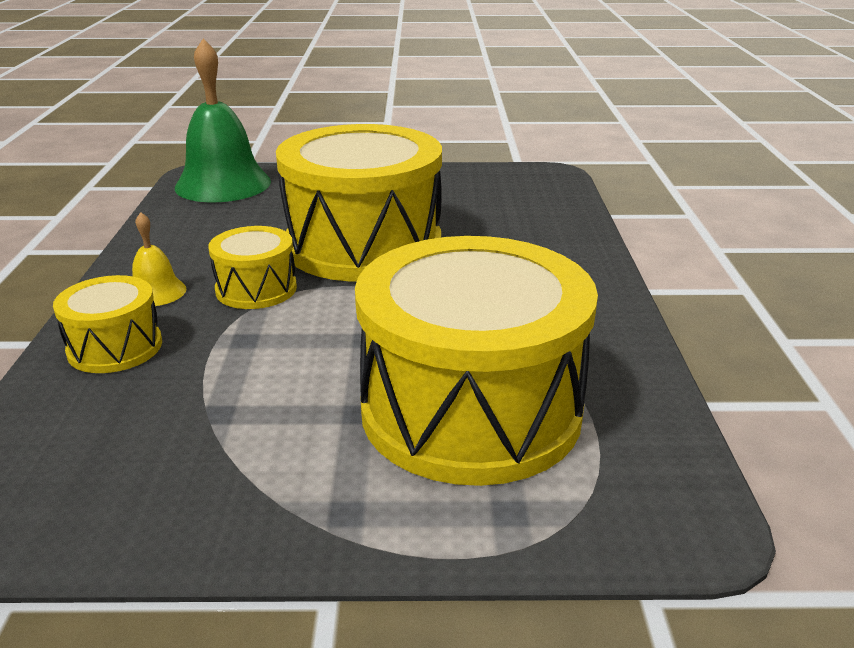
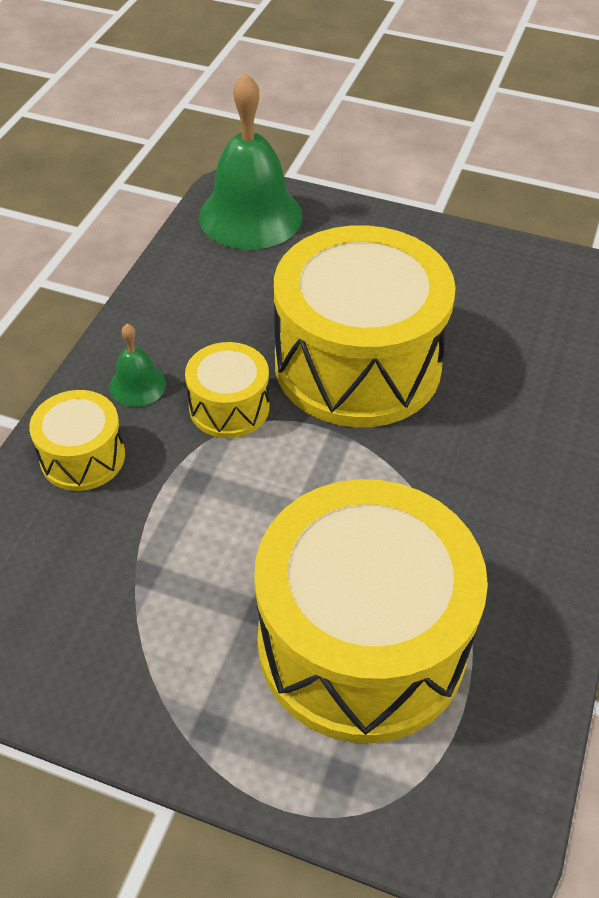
camera: 20 degrees right, 20 degrees up
(156, 292) = (137, 385): yellow bell -> green bell

